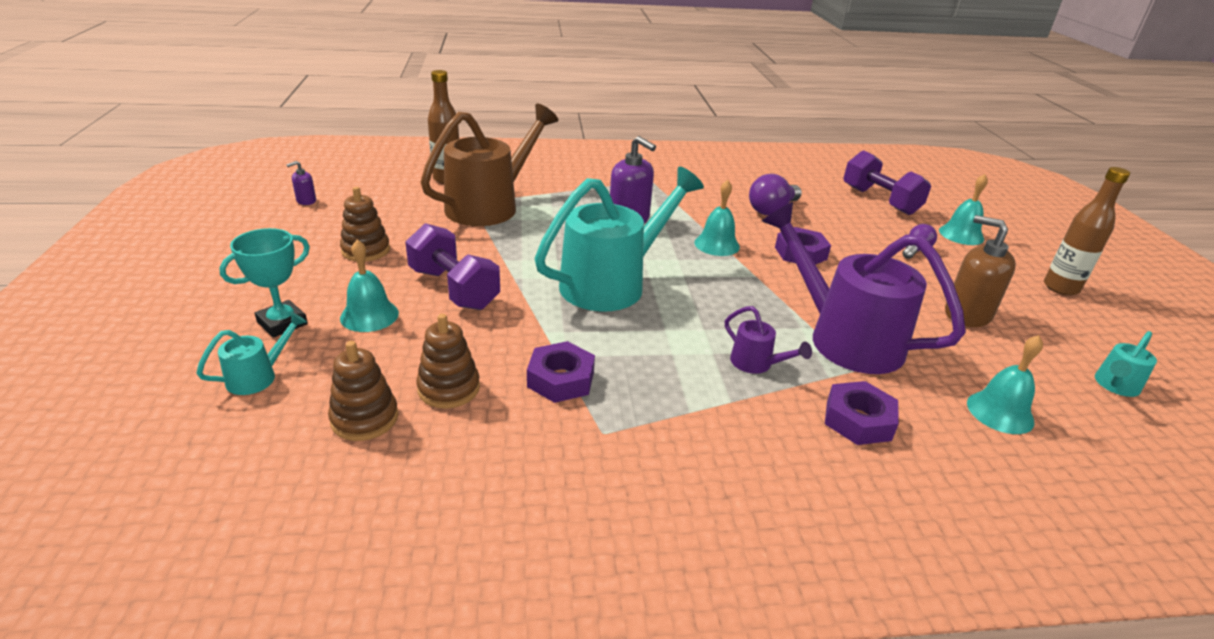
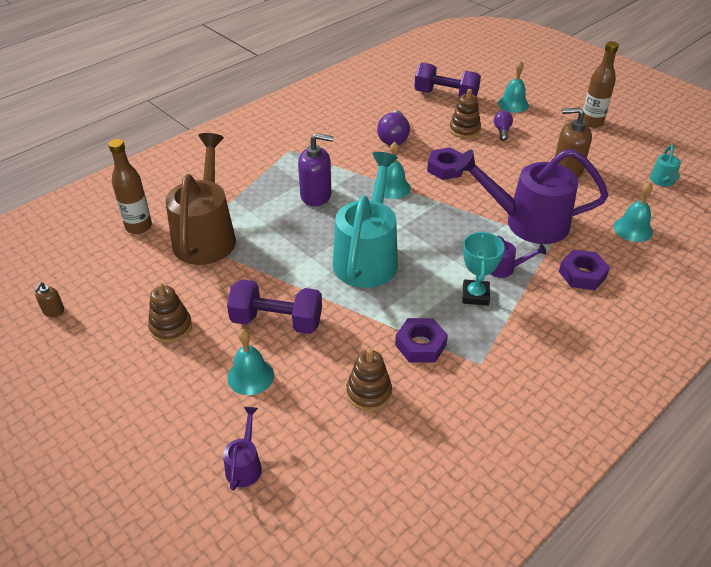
camera: 35 degrees left, 10 degrees up
(258, 376) = (245, 465): turquoise watering can -> purple watering can
(282, 323) = (201, 420): turquoise trophy -> turquoise trophy (475, 295)
(306, 201) = (53, 311): purple soap dispenser -> brown soap dispenser
(364, 418) = (348, 444): brown stacking toy -> brown stacking toy (464, 130)

